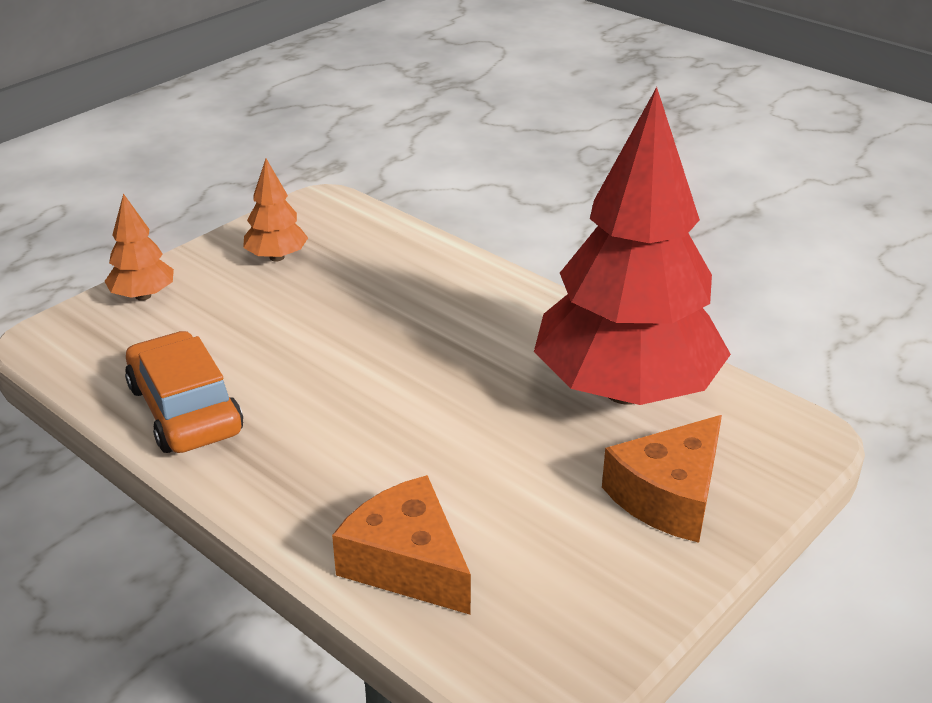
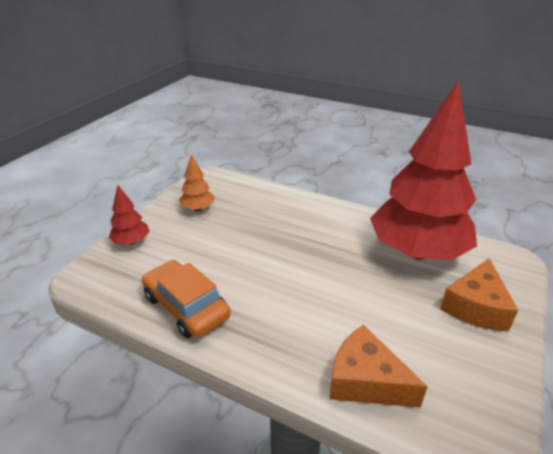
camera: 15 degrees left, 0 degrees up
(143, 296) = (131, 242): orange tree -> red tree

